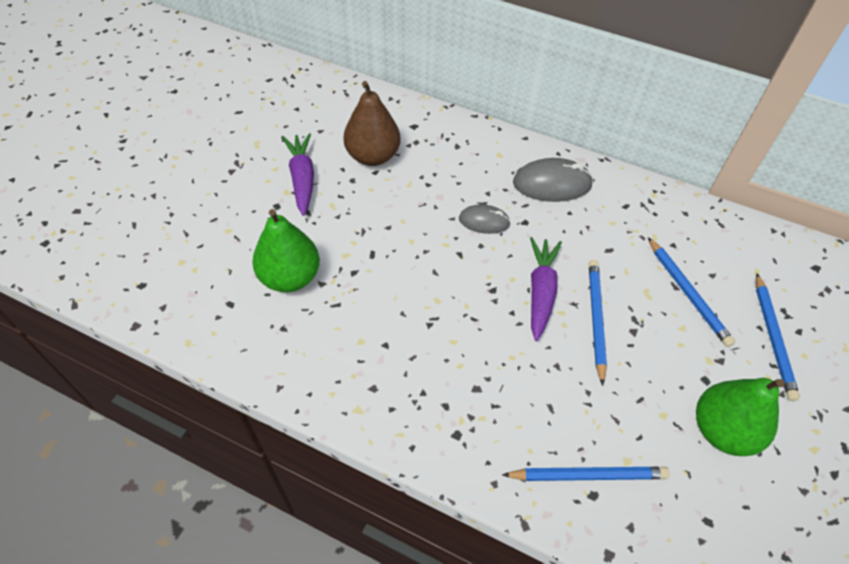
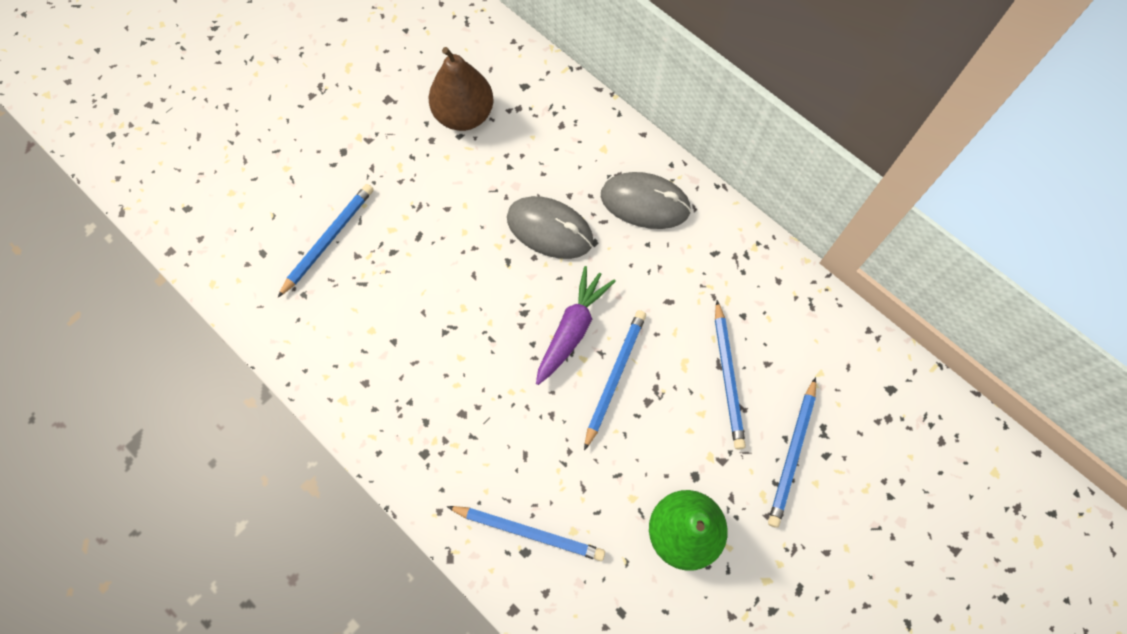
camera: 20 degrees right, 15 degrees up
(290, 277) = (328, 240): green pear -> blue pencil
(302, 178) = (380, 124): purple carrot -> none
(484, 221) = (550, 229): grey mouse -> grey mouse, size x1.61

